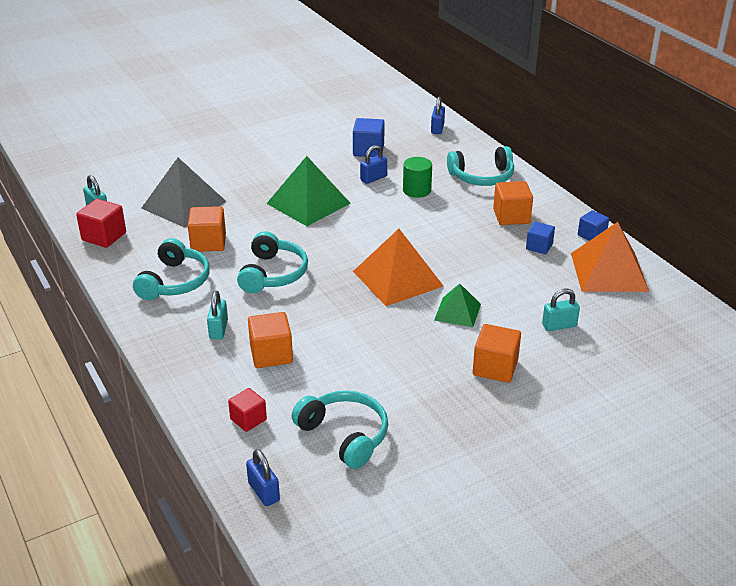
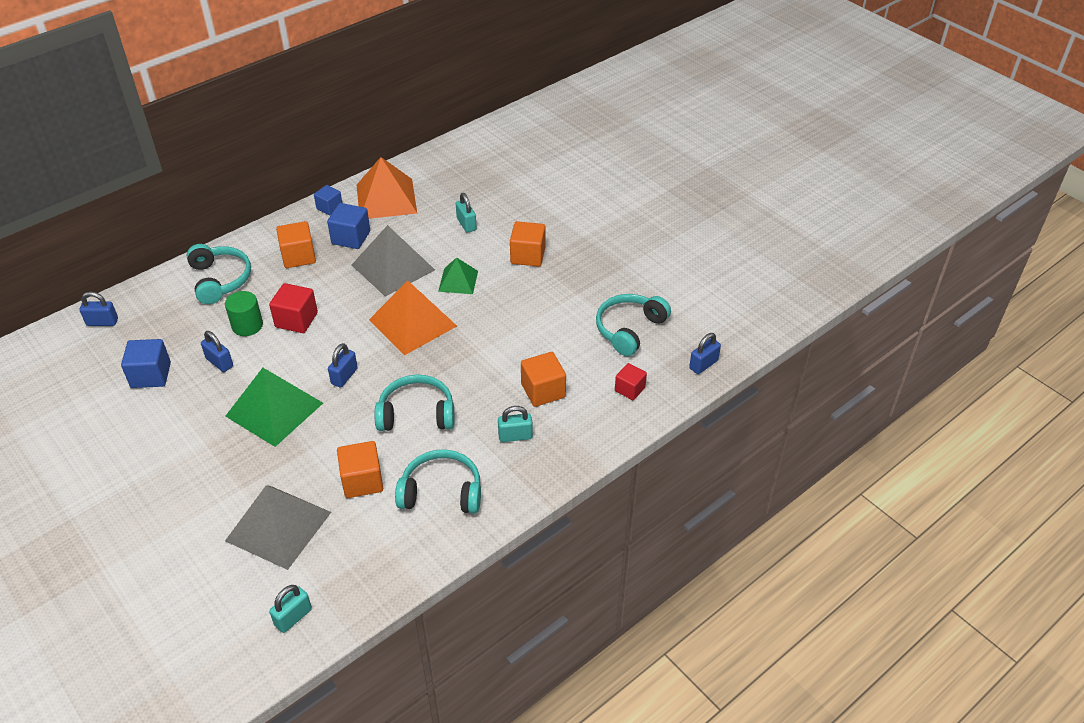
camera: 100 degrees left, 10 degrees up
(104, 236) = (356, 588): red cube -> red cube (296, 320)
(335, 237) = (344, 376): none -> blue padlock
(487, 271) = (393, 267): none -> grey pyramid
(539, 247) = (351, 238): blue cube -> blue cube, size x1.53

